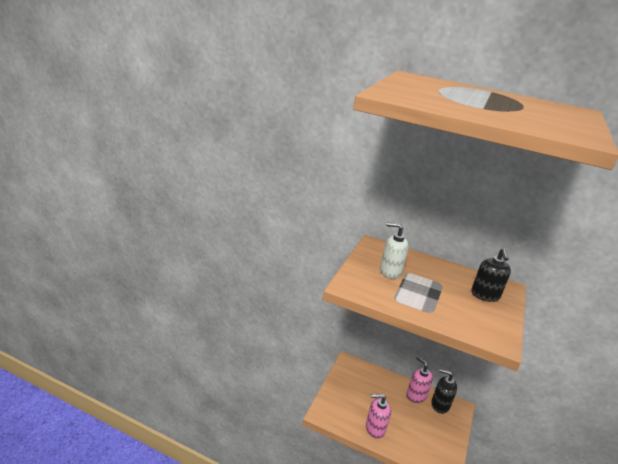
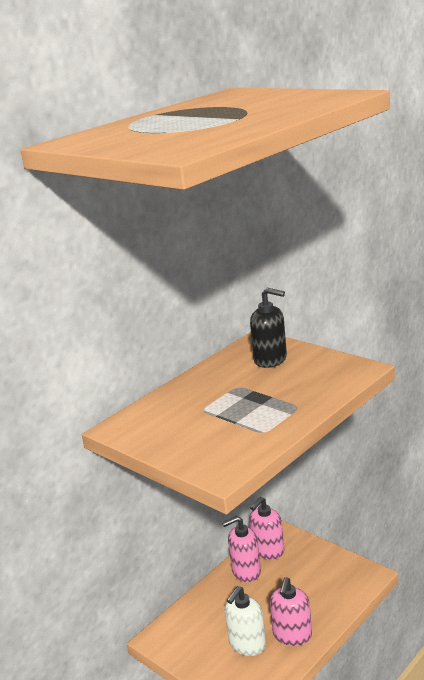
camera: 65 degrees left, 5 degrees down
(390, 271) = (195, 424): white soap dispenser -> white soap dispenser (247, 644)
(440, 405) = (268, 550): black soap dispenser -> pink soap dispenser

